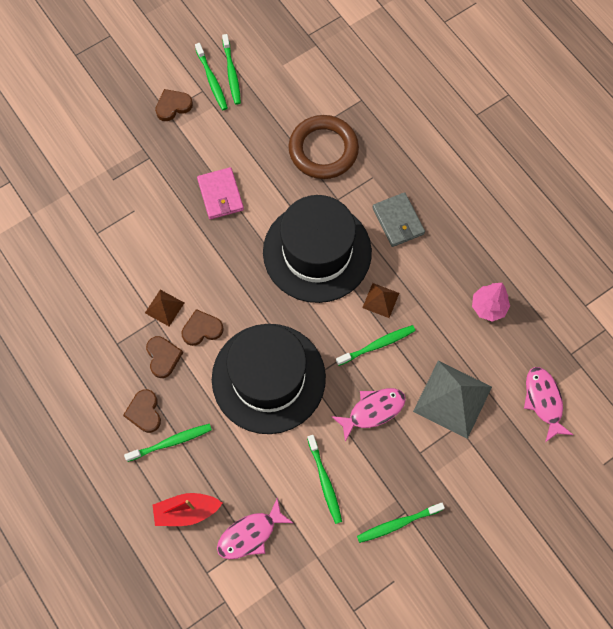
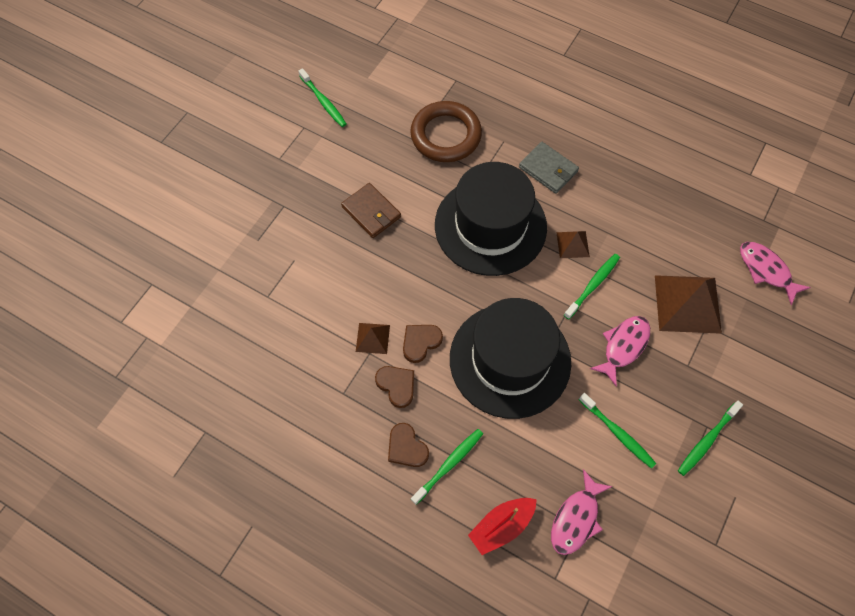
camera: 25 degrees left, 5 degrees down
(173, 106) = (282, 151): brown heart -> none
(212, 80) = (308, 115): green toothbrush -> none
(220, 195) = (371, 212): pink wallet -> brown wallet
(452, 399) = (687, 304): grey pyramid -> brown pyramid
(488, 307) = (670, 210): pink tree -> none

